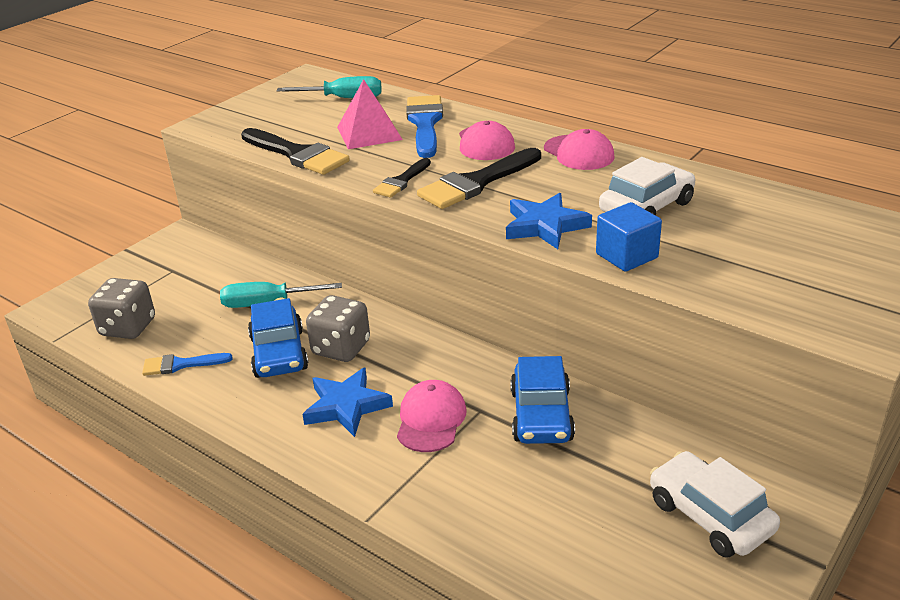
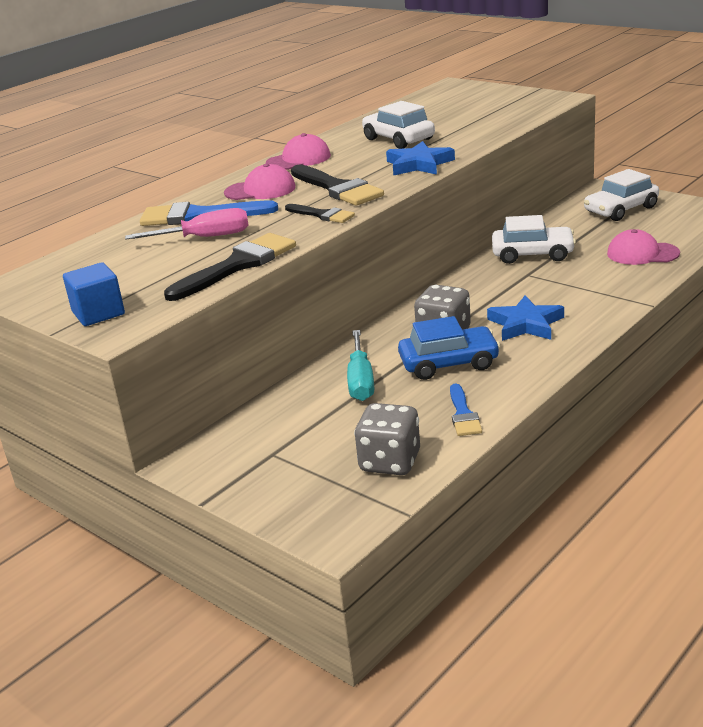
camera: 85 degrees left, 5 degrees down
(344, 98) = (100, 258): turquoise screwdriver -> none
(369, 133) = (206, 237): pink pyramid -> pink screwdriver
(431, 419) = (540, 290): pink cap -> pink cap (642, 253)
(541, 415) = (532, 254): blue car -> white car
(626, 256) = (466, 142): blue cube -> blue cube (98, 313)

